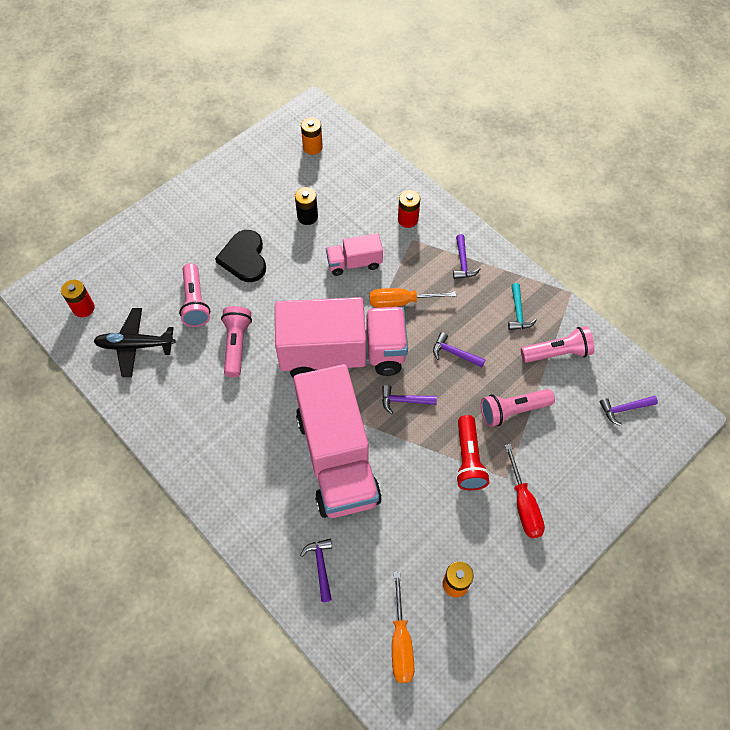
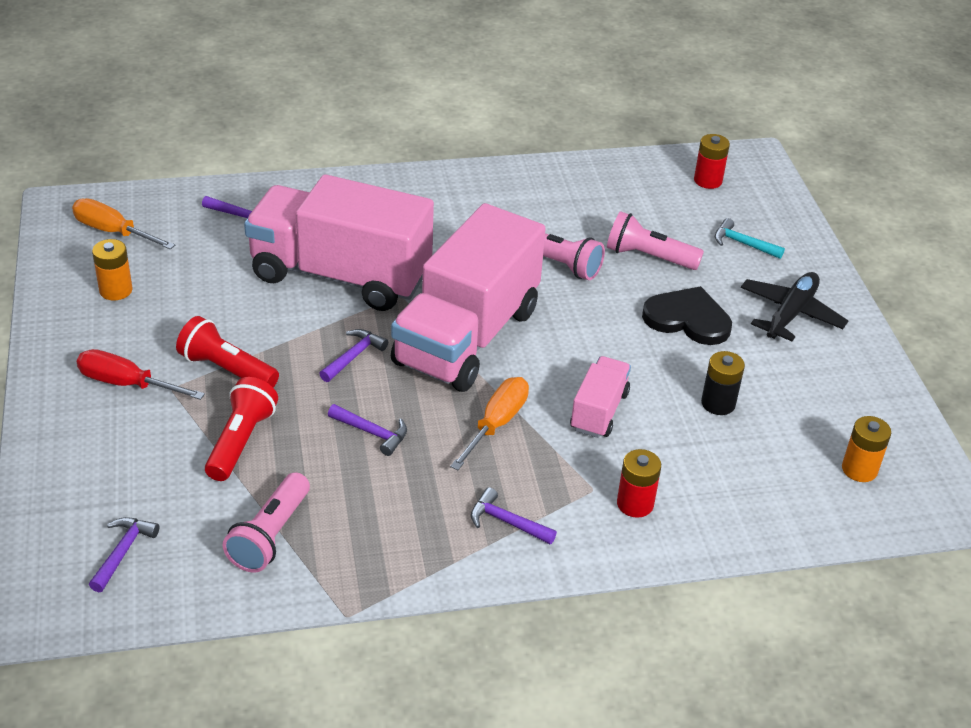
camera: 120 degrees right, 20 degrees down
(135, 345) = (623, 197): black plane -> black plane (790, 314)
(454, 353) = (372, 433): purple hammer -> purple hammer turned 60 degrees clockwise
(512, 411) = (241, 441): pink flashlight -> red flashlight
(518, 312) = (370, 533): turquoise hammer -> turquoise hammer (742, 243)

